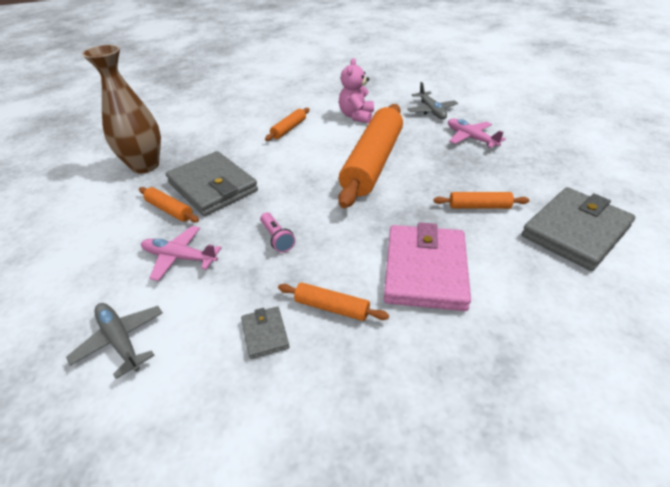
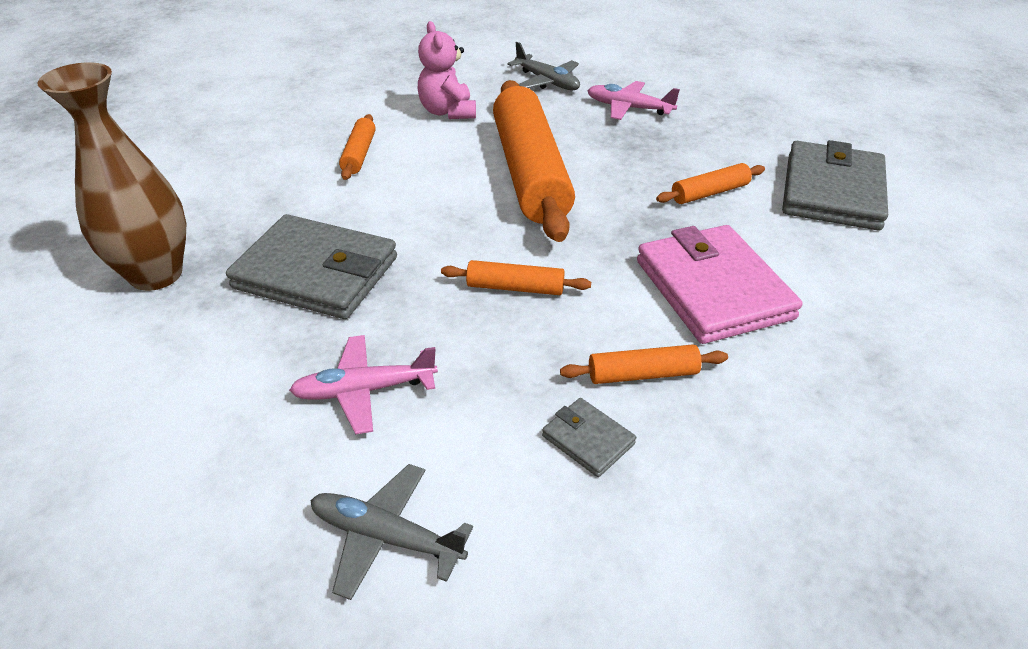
camera: 30 degrees left, 0 degrees up
(169, 210) = (276, 329): orange rolling pin -> orange rolling pin (515, 287)
(277, 238) = (489, 314): pink flashlight -> none

